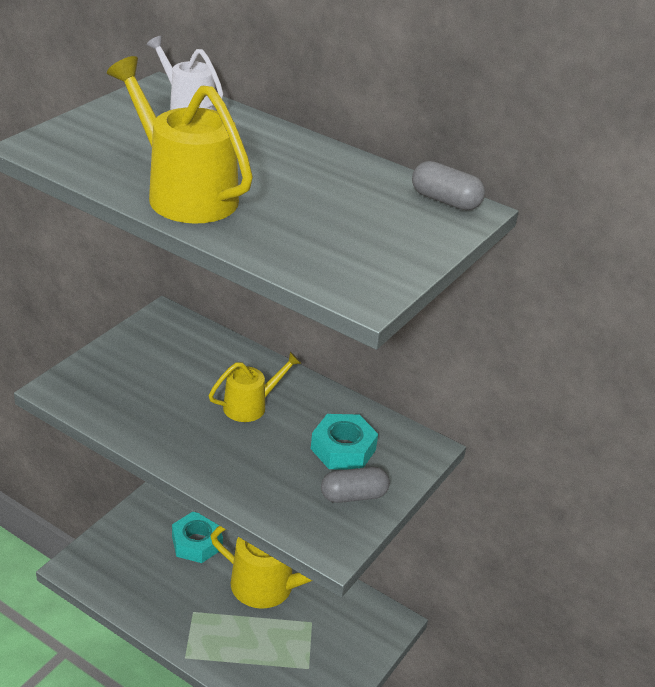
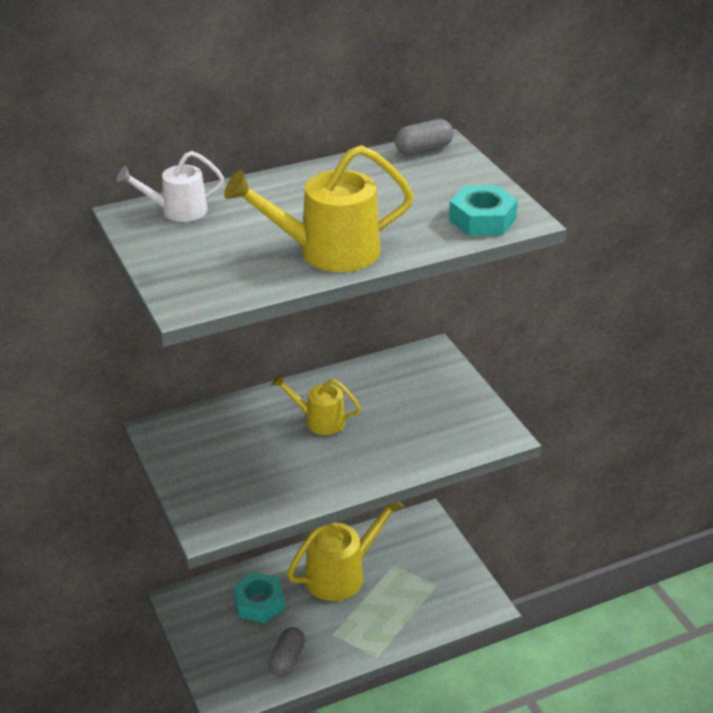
camera: 55 degrees left, 0 degrees up
(251, 405) = (319, 421): yellow watering can -> yellow watering can turned 75 degrees counterclockwise
(343, 449) = (405, 392): turquoise nut -> turquoise nut (482, 219)
(353, 496) = (458, 405): grey capsule -> grey capsule (287, 660)

